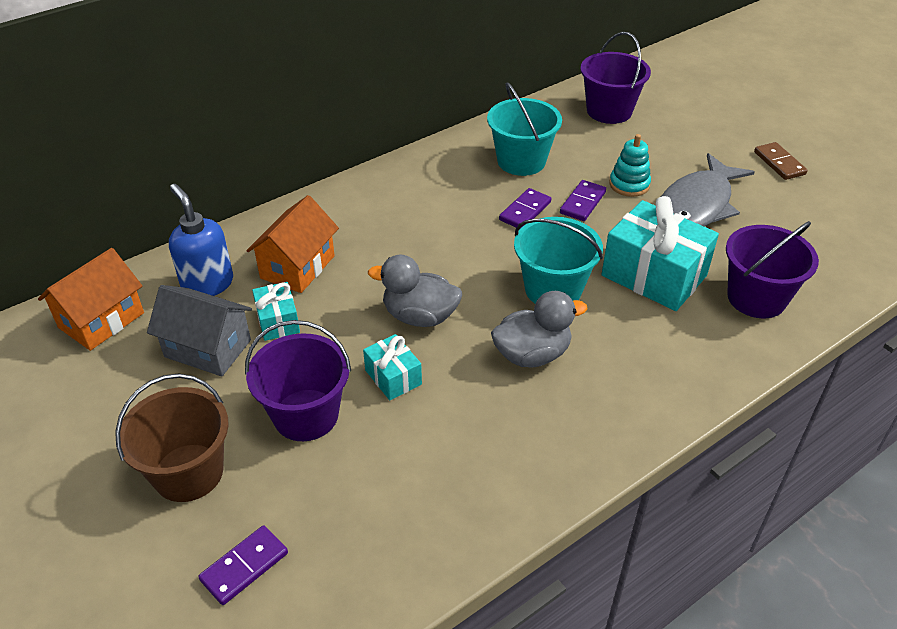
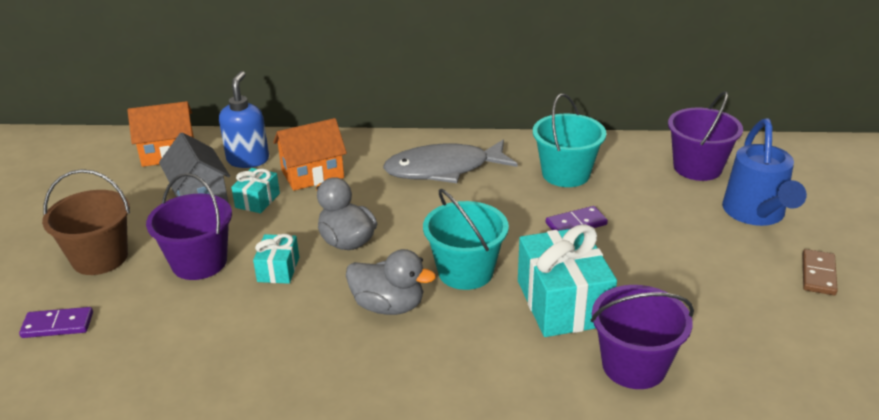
camera: 40 degrees right, 10 degrees down
(525, 211) = (519, 209): purple domino -> none
(629, 184) = (637, 228): turquoise stacking toy -> none
(691, 133) = (756, 214): none -> blue watering can
(696, 206) = (677, 271): grey fish -> grey fish (444, 169)

